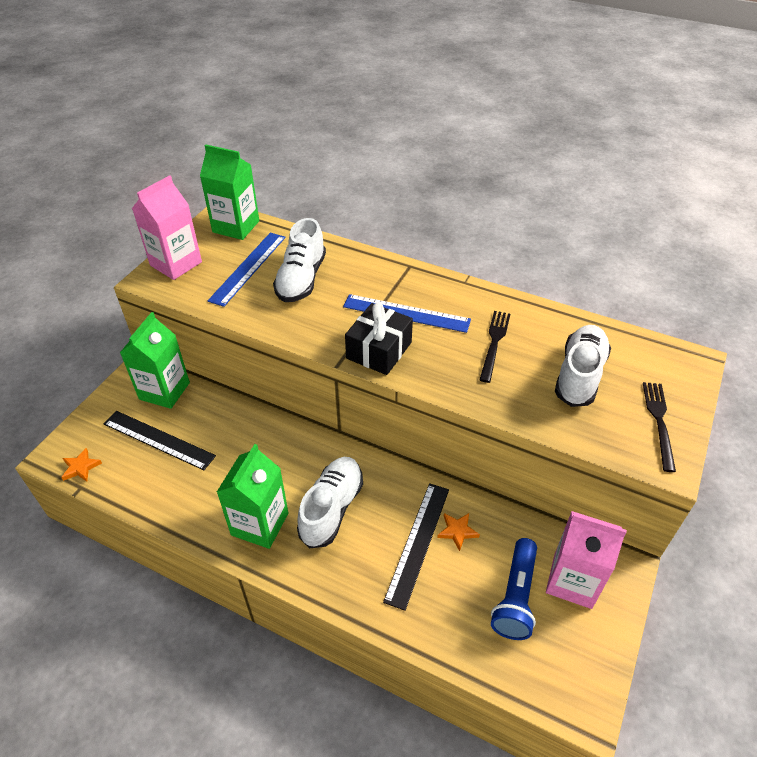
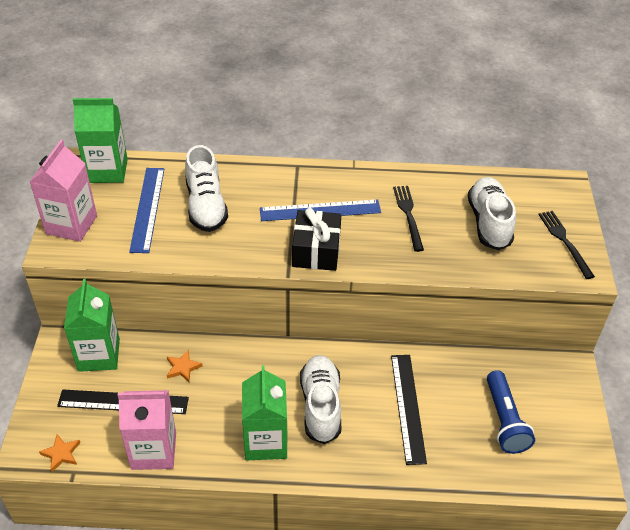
camera: 25 degrees left, 0 degrees up
(457, 531) = (434, 386): orange star -> orange star (183, 367)
(572, 580) = (540, 392): pink carton -> pink carton (154, 450)

